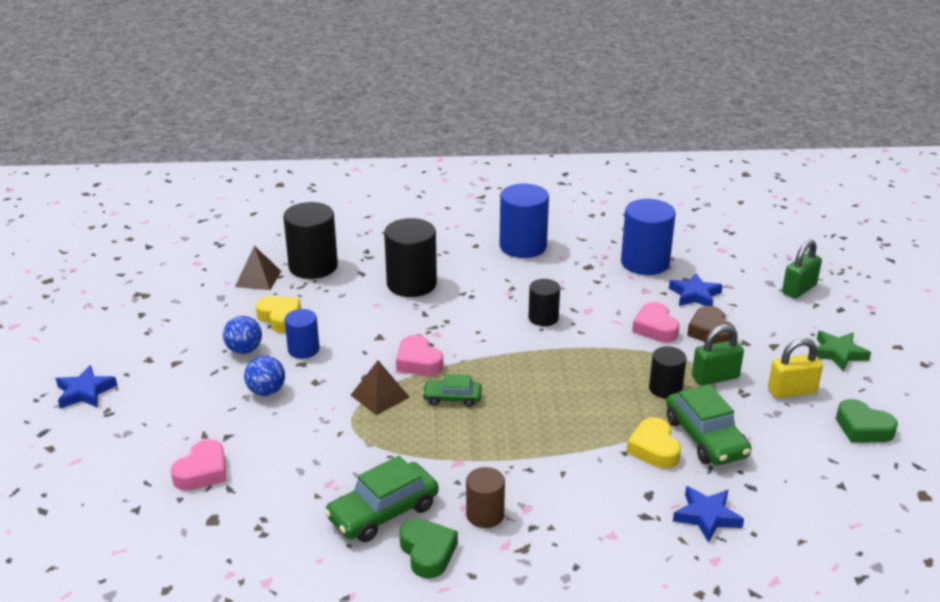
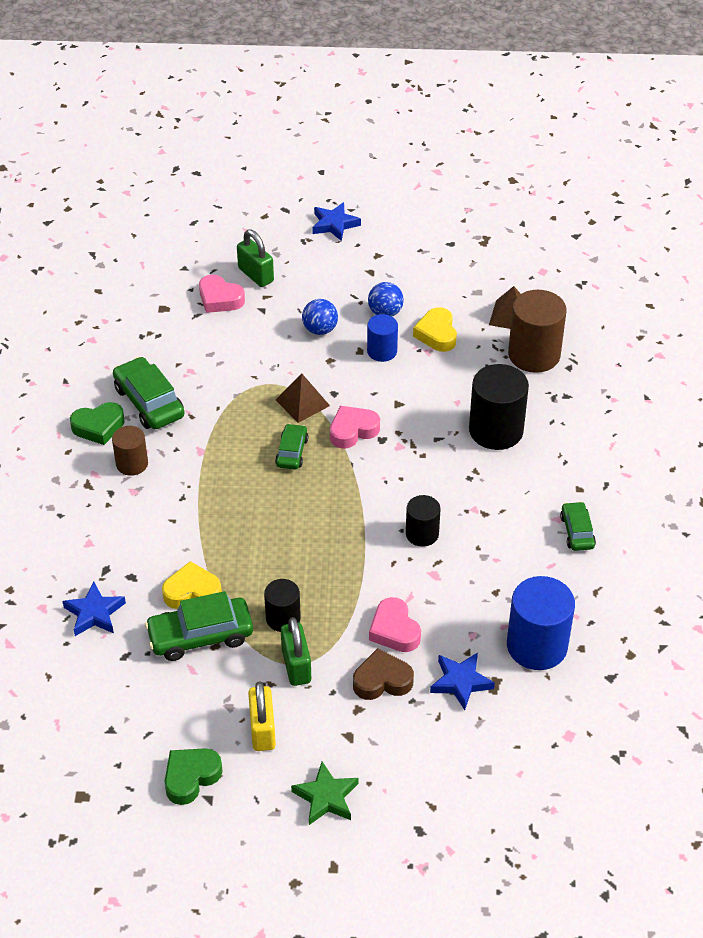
camera: 95 degrees right, 15 degrees up
(280, 318) = (437, 334): yellow heart -> yellow heart turned 120 degrees clockwise
(313, 266) = (534, 354): black cylinder -> brown cylinder
(523, 246) = (577, 531): blue cylinder -> green car
(655, 328) = (394, 630): pink heart -> pink heart turned 105 degrees counterclockwise
(799, 289) = (468, 797): green padlock -> green padlock (256, 275)

